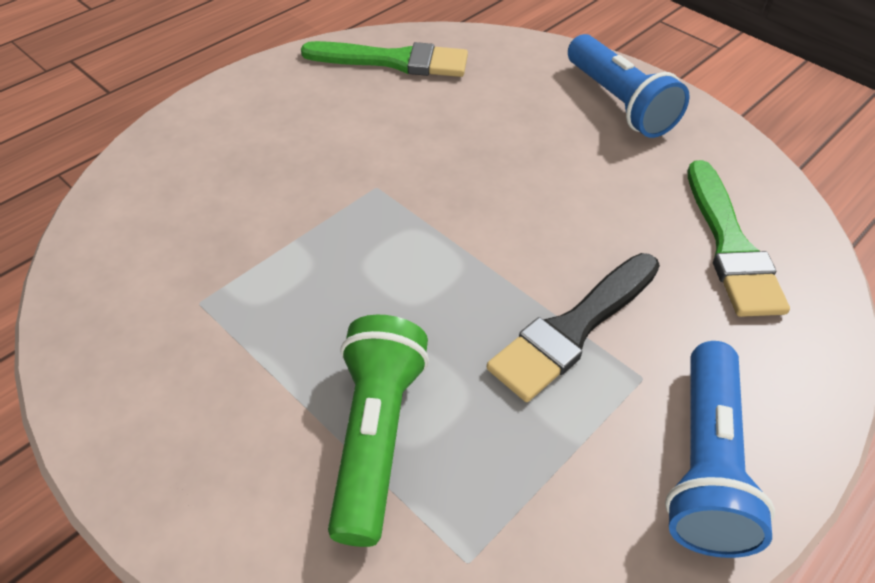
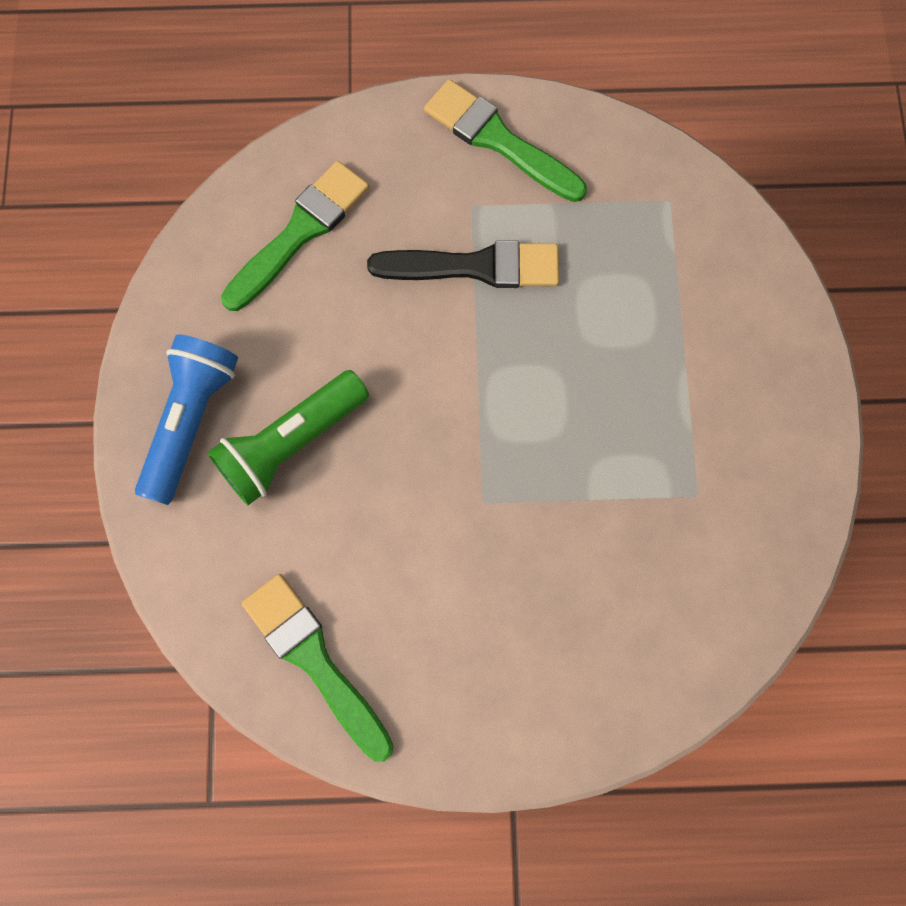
camera: 135 degrees left, 25 degrees up
(375, 436) = (659, 302): green flashlight -> green flashlight (291, 444)
(705, 464) = (498, 140): blue flashlight -> green brush

